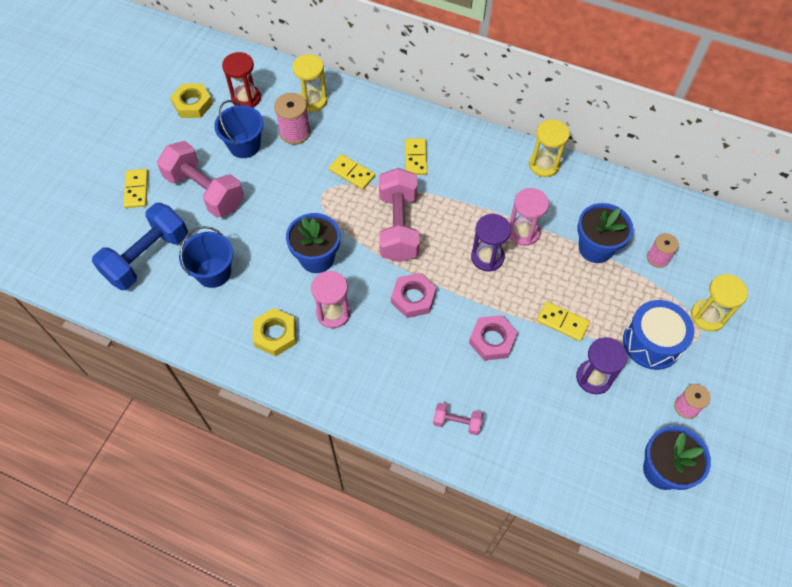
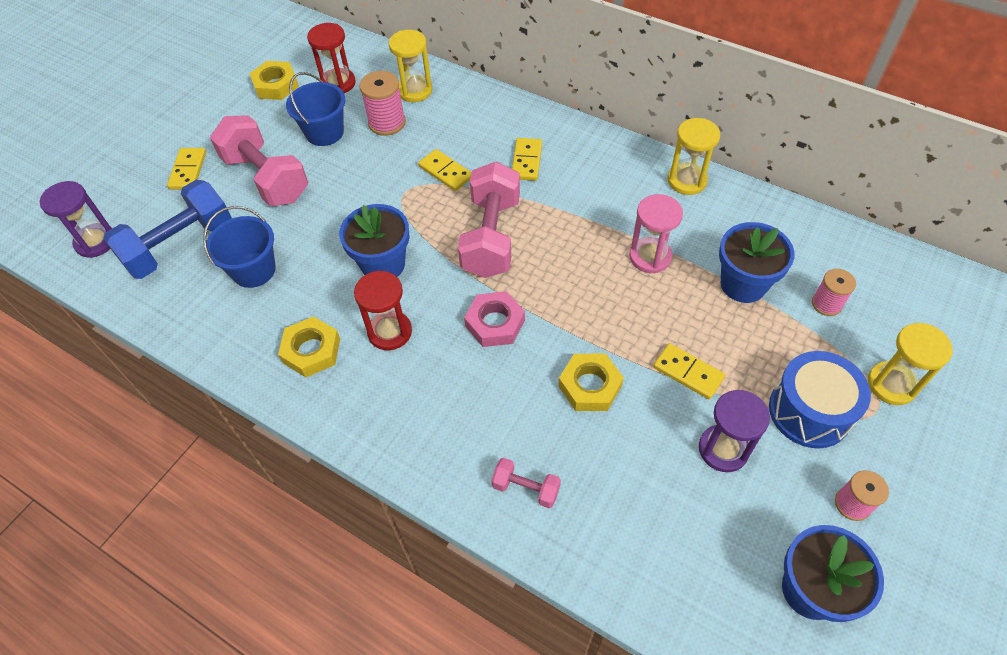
camera: 10 degrees right, 5 degrees down
(333, 313) = (390, 332): pink hourglass -> red hourglass
(487, 257) = (598, 283): purple hourglass -> purple hourglass (96, 242)
(492, 340) = (590, 386): pink nut -> yellow nut

